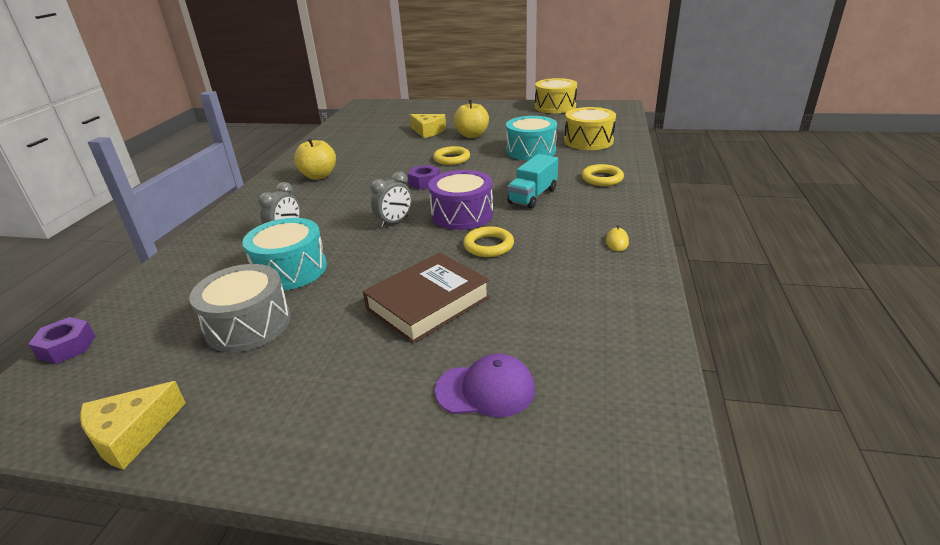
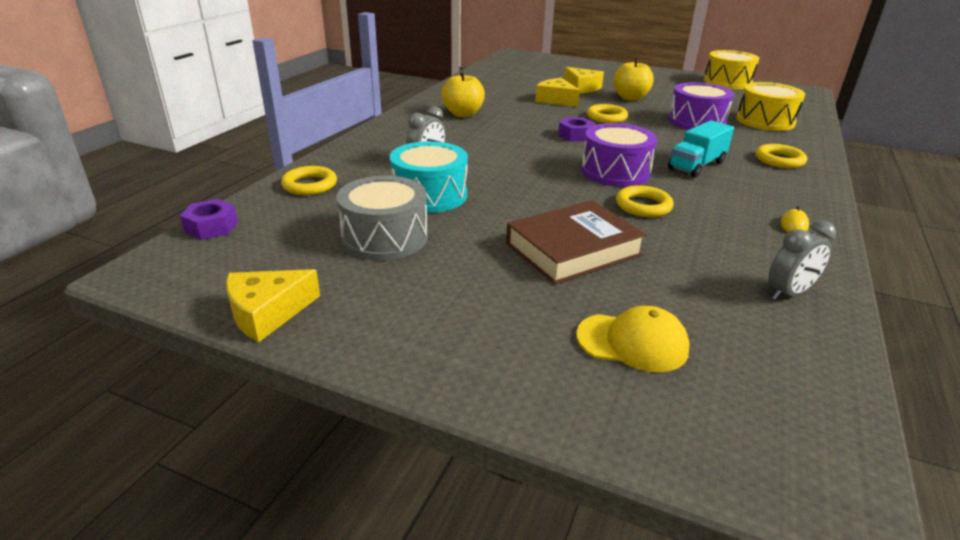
camera: 10 degrees right, 0 degrees up
(169, 280) = (310, 185): none -> yellow ring
(394, 222) = (541, 168): grey clock -> grey clock (789, 293)
(405, 148) = (556, 100): none -> yellow cheese
(485, 390) = (632, 342): purple cap -> yellow cap
(531, 151) = (696, 121): turquoise drum -> purple drum

